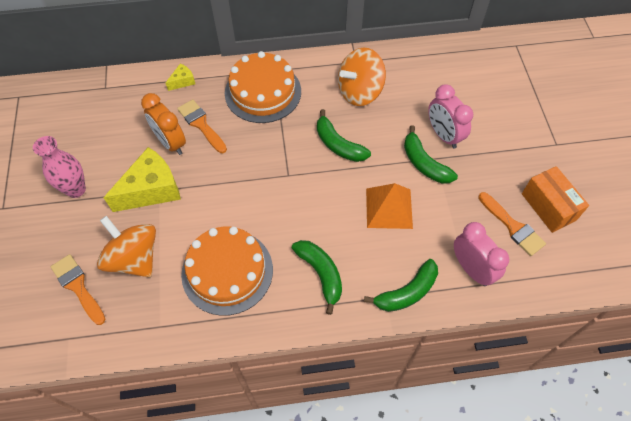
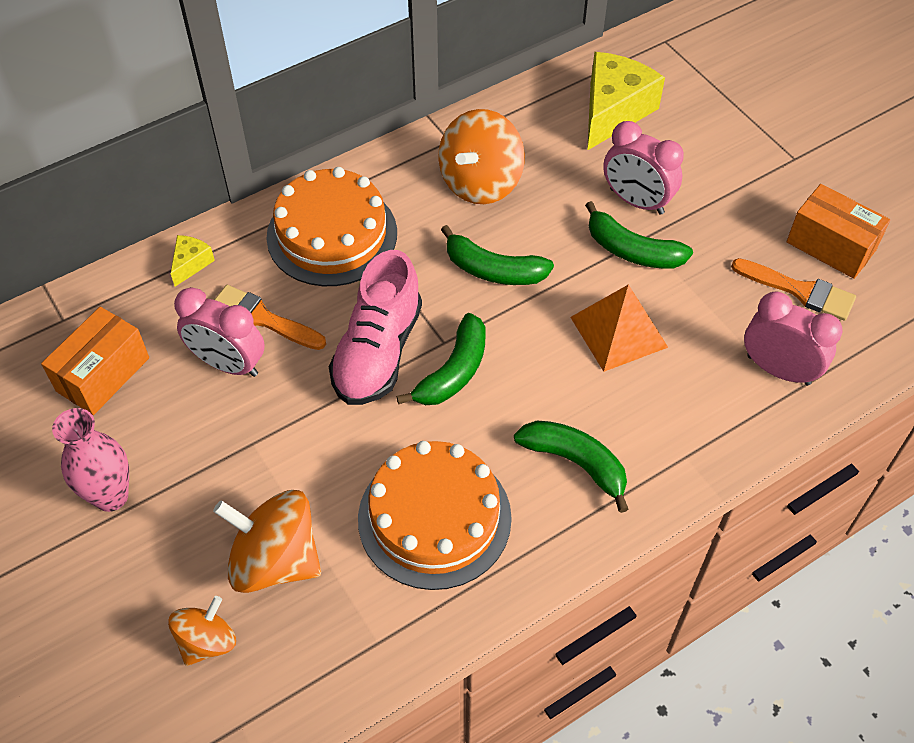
camera: 25 degrees left, 5 degrees down
(78, 286) = (207, 641): orange brush -> orange spinning top
(108, 124) = (103, 374): none -> orange box
(151, 190) = (240, 447): yellow cheese -> yellow cheese (613, 111)
(170, 143) = (228, 364): orange clock -> pink clock
(250, 166) = (378, 352): none -> pink shoe
(407, 292) = (711, 437): green banana -> green banana (454, 371)

